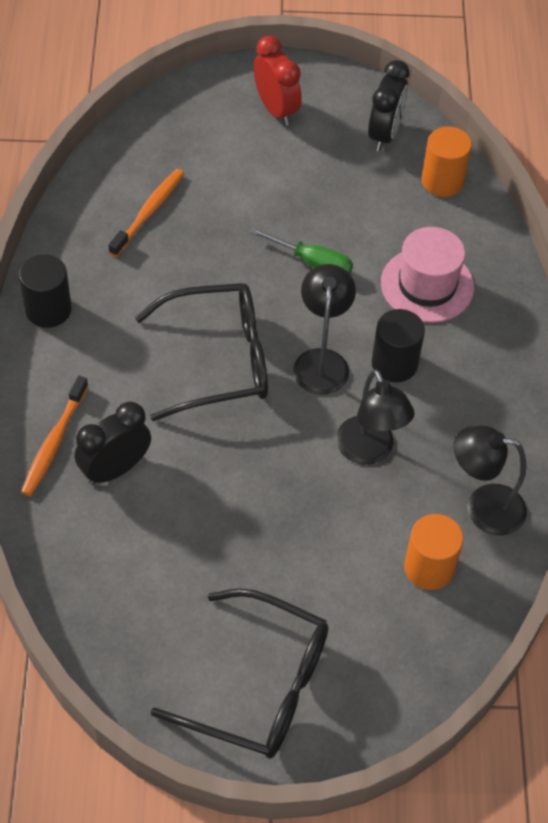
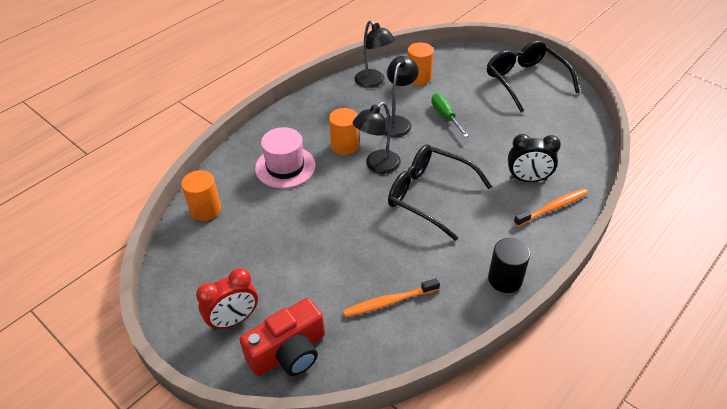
camera: 135 degrees left, 10 degrees down
(197, 117) = (289, 352): none -> red camera
(276, 109) = (233, 320): red clock -> red clock turned 135 degrees counterclockwise
(313, 262) = (327, 212): green screwdriver -> green screwdriver (445, 116)
(384, 134) = (195, 257): black clock -> none
(394, 363) = (344, 145): black cylinder -> orange cylinder

